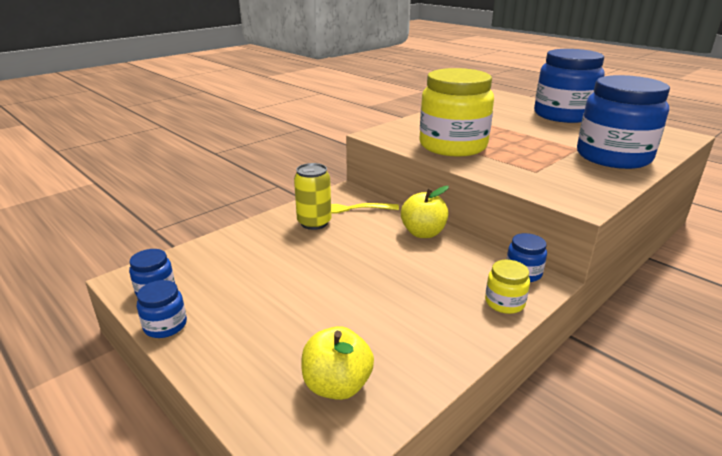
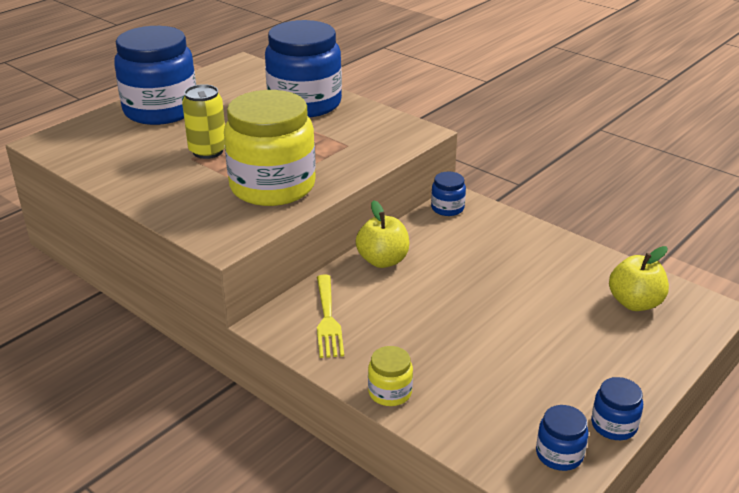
camera: 95 degrees left, 5 degrees up
(314, 223) = (370, 344): yellow can -> yellow can (208, 151)
(504, 302) = (496, 221): yellow jar -> yellow jar (390, 392)

